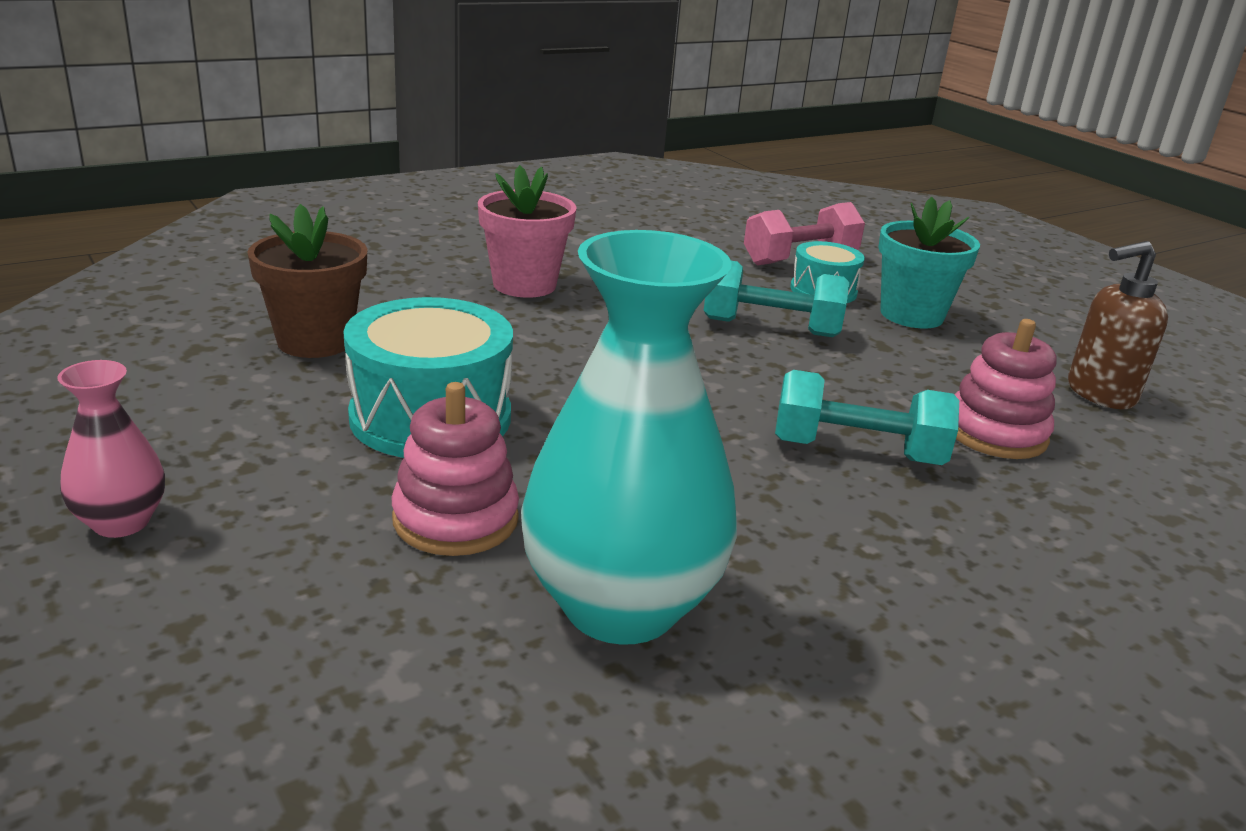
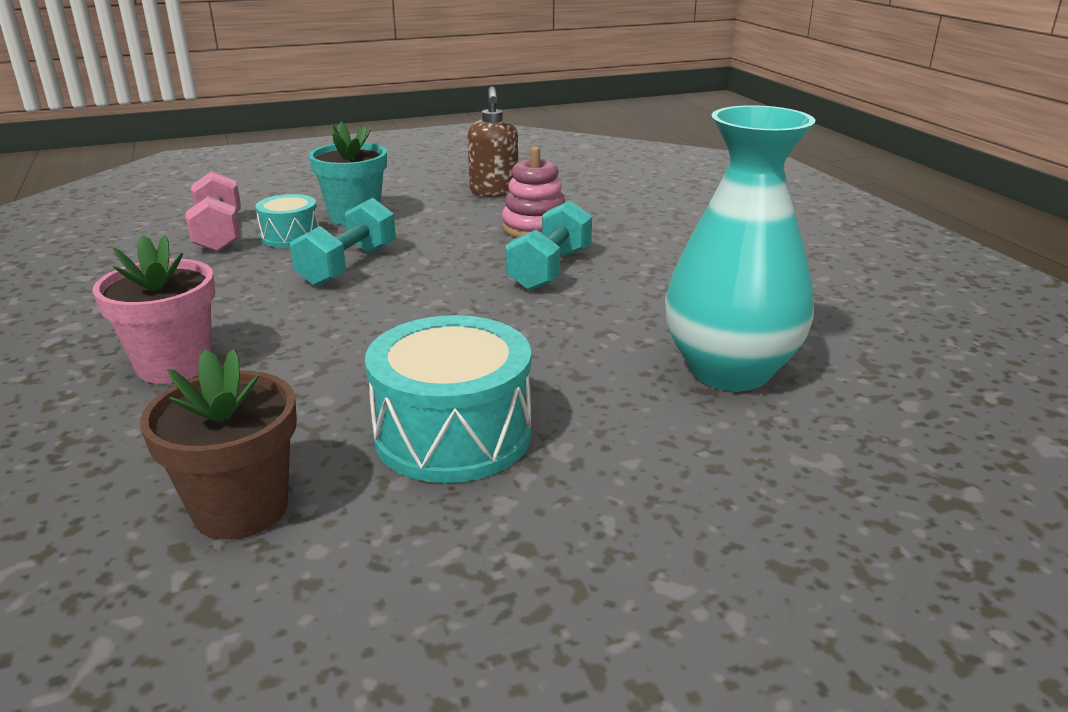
camera: 75 degrees left, 0 degrees up
(121, 522) = (626, 631): pink vase -> none
(455, 519) = (626, 428): pink stacking toy -> none

